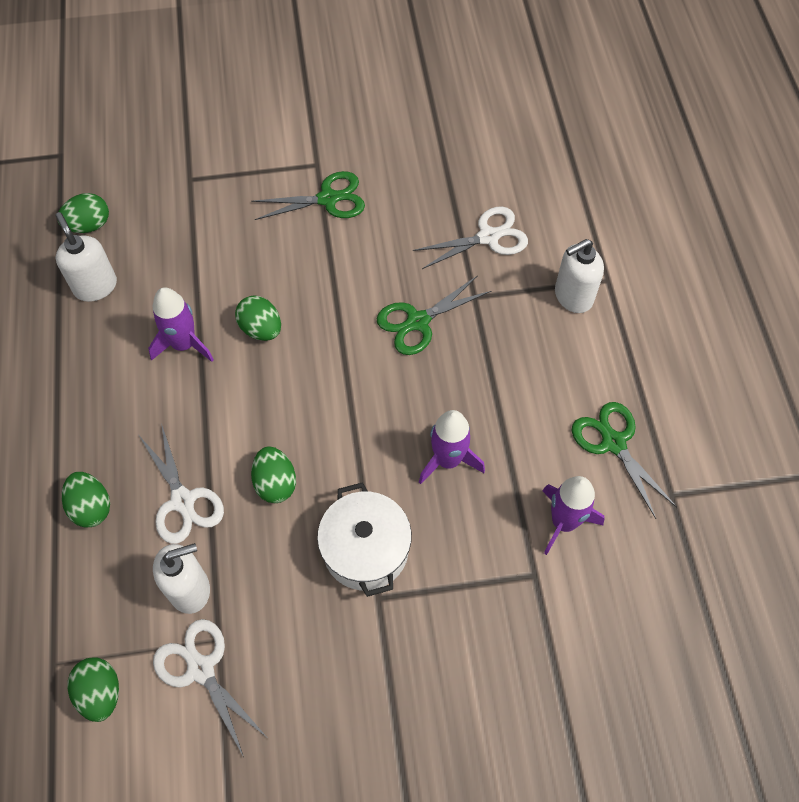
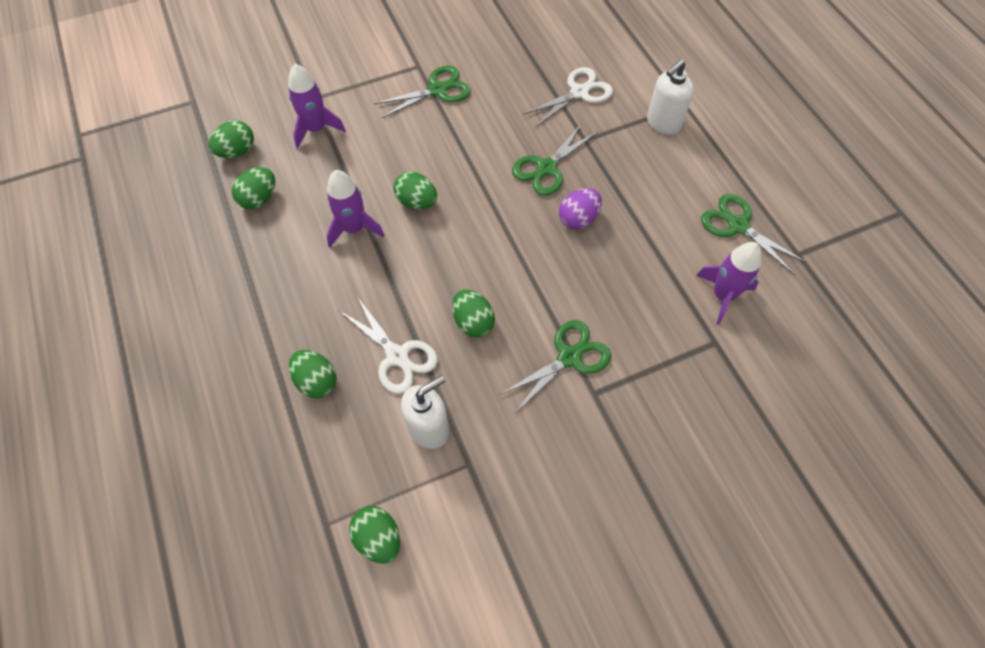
camera: 15 degrees left, 0 degrees up
(95, 286) = (259, 199): white soap dispenser -> green egg
(201, 669) = (462, 493): white scissors -> none
(365, 550) = (569, 357): white pot -> green scissors
(432, 391) = (578, 219): none -> purple egg
(448, 460) = (611, 269): purple rocket -> purple rocket (316, 129)

